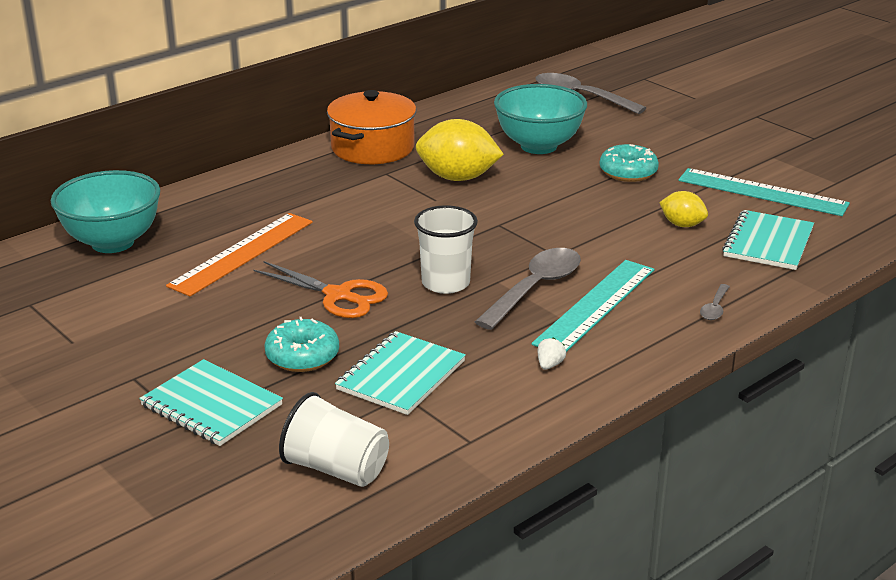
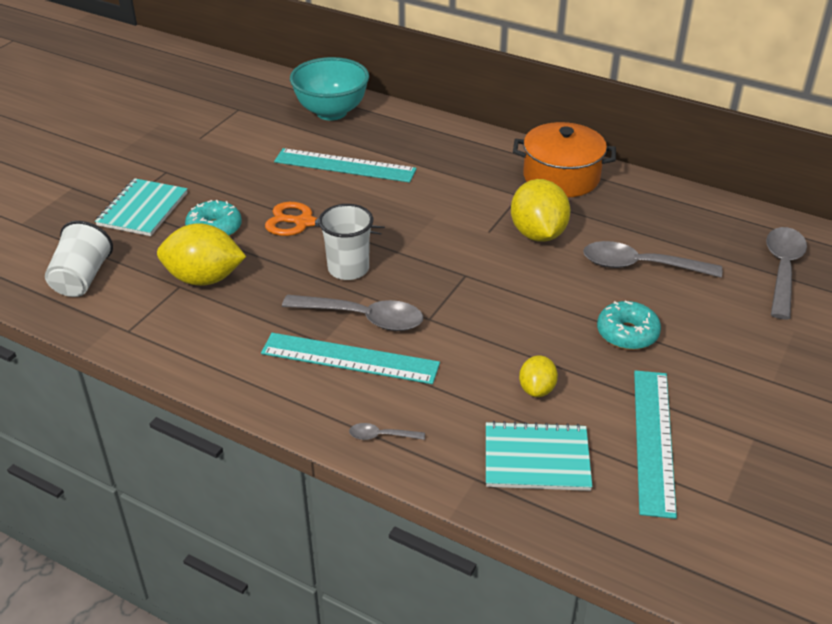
camera: 70 degrees right, 10 degrees up
(242, 253) = (345, 165): orange ruler -> turquoise ruler
(338, 295) = (304, 223): orange scissors -> orange scissors turned 90 degrees clockwise
(401, 375) = (204, 278): turquoise notebook -> yellow lemon
(538, 146) = (640, 266): turquoise bowl -> grey spoon
(549, 365) = (245, 350): white strawberry -> none

